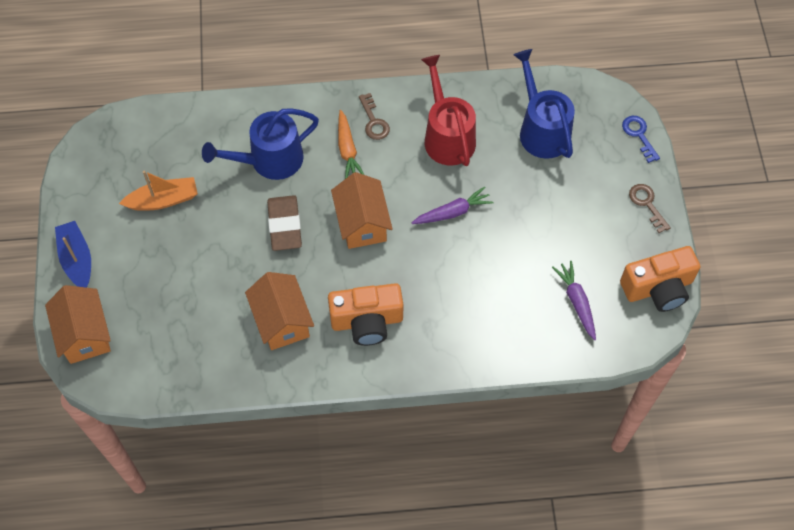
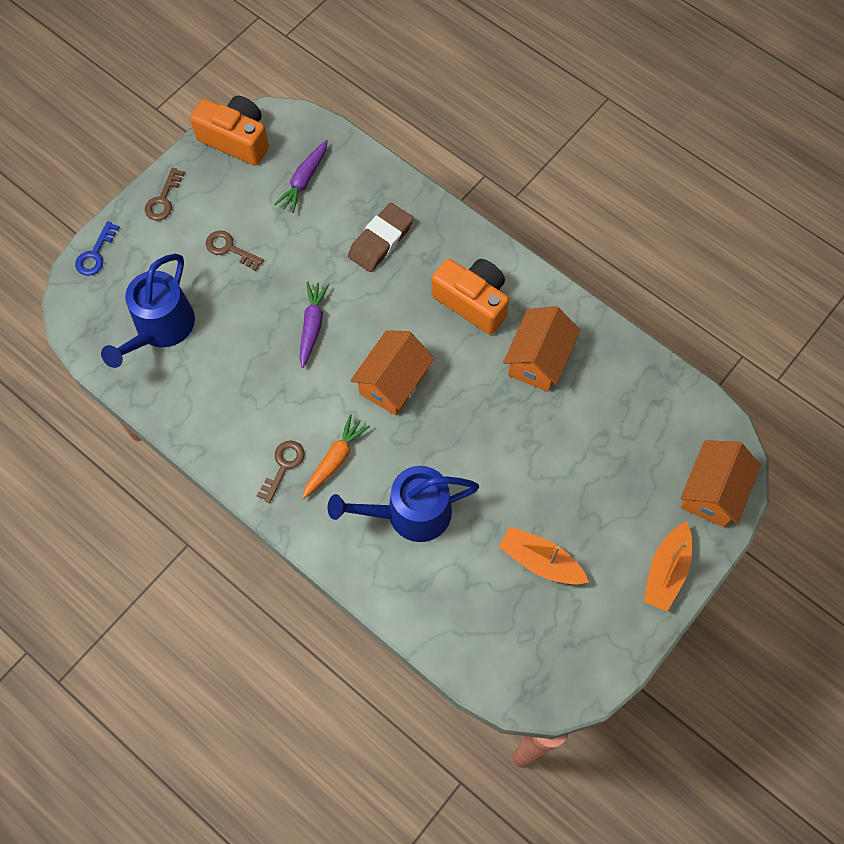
camera: 135 degrees left, 5 degrees up
(77, 259) = (666, 571): blue boat -> orange boat
(270, 160) = (410, 513): blue watering can -> blue watering can turned 150 degrees clockwise
(284, 225) = (458, 439): brown eraser -> brown eraser (380, 240)
(447, 136) = (240, 393): red watering can -> none
(453, 212) = (312, 326): purple carrot -> purple carrot turned 75 degrees clockwise
(564, 212) = (229, 249): none -> brown key

